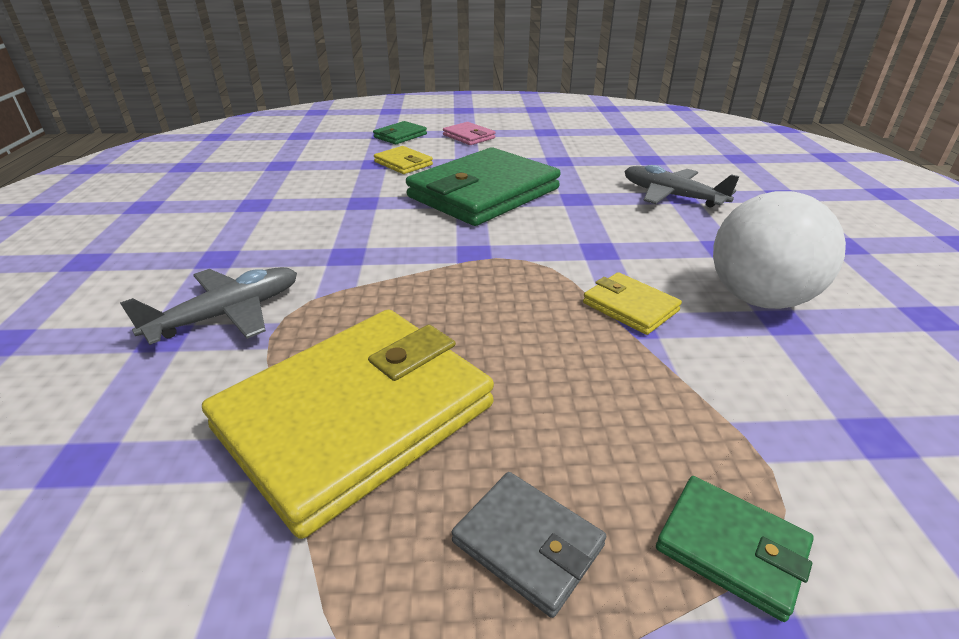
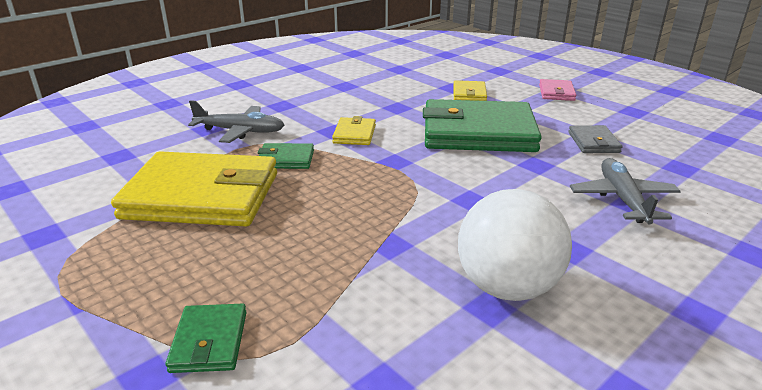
camera: 50 degrees right, 5 degrees down
(400, 136) = (507, 75): green wallet -> green wallet (286, 159)
(528, 543) = (160, 275): grey wallet -> grey wallet (593, 142)
(630, 307) = (410, 236): yellow wallet -> yellow wallet (354, 134)

